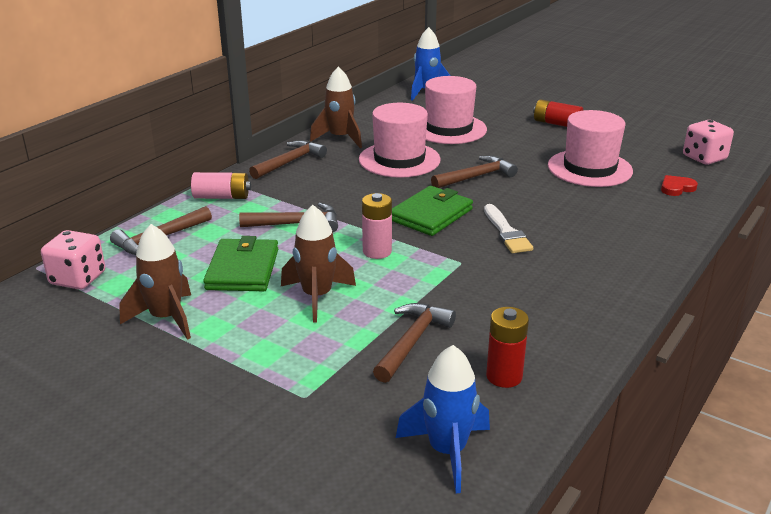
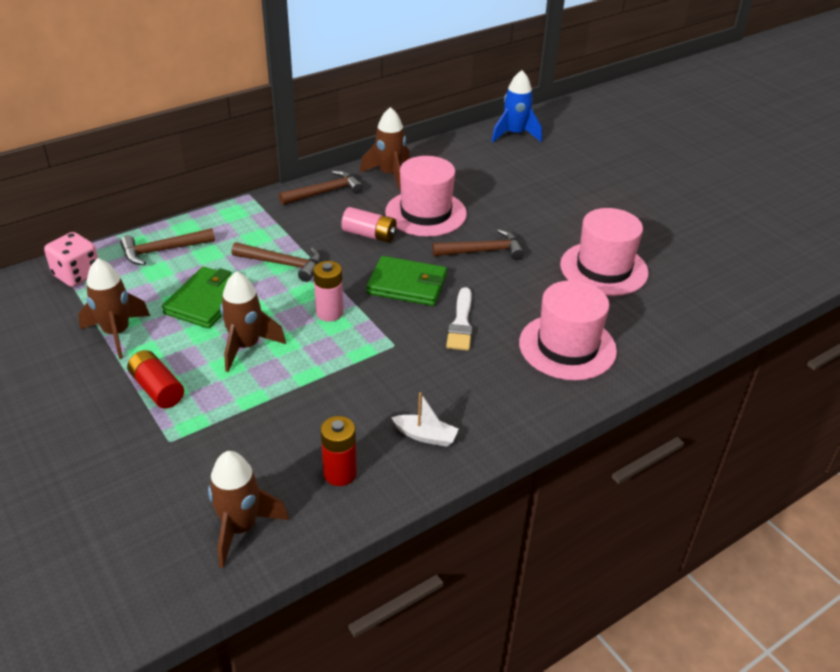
camera: 20 degrees right, 10 degrees up
(222, 197) = (241, 218): pink battery -> pink battery (369, 235)
(412, 342) = (290, 415): brown hammer -> none
(431, 215) = (407, 285): green wallet -> green wallet turned 45 degrees clockwise
(447, 451) = (240, 528): blue rocket -> brown rocket
(448, 129) = (501, 186): pink hat -> pink hat (567, 347)
(555, 325) = (425, 436): none -> white boat
(556, 124) = (616, 204): red battery -> red battery (157, 389)
(676, 188) = (674, 315): red heart -> none
(704, 158) = (738, 285): pink dice -> none

